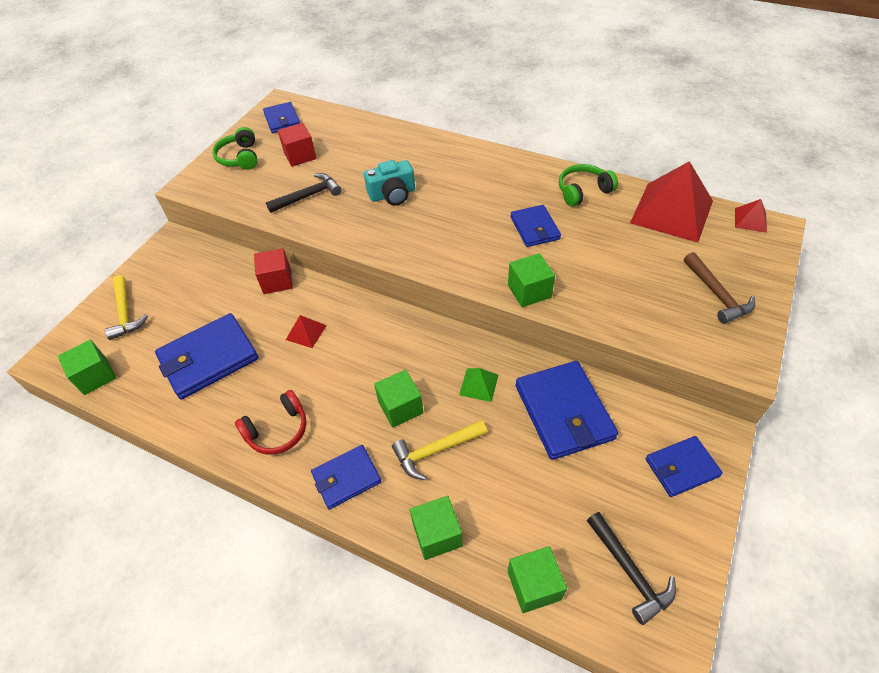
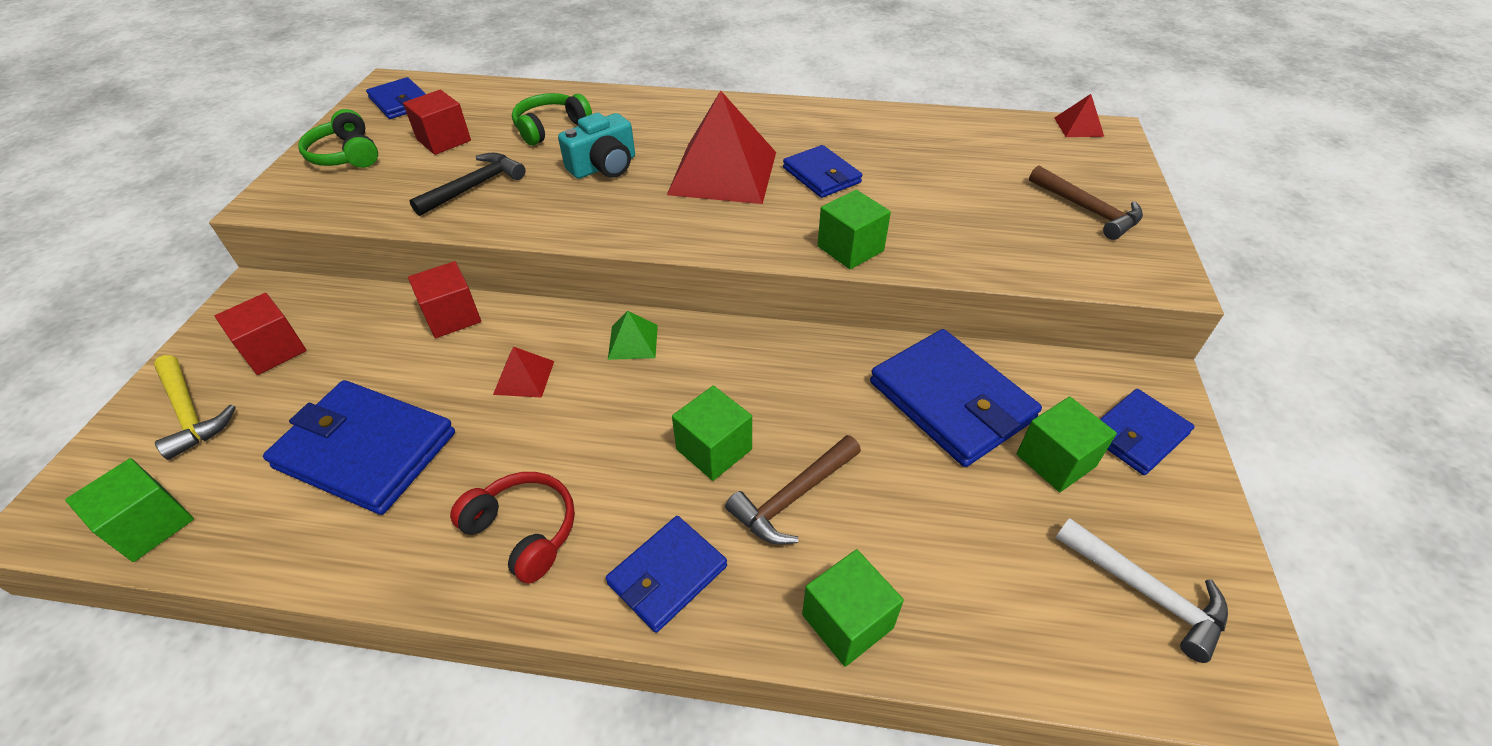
camera: 20 degrees left, 5 degrees down
(175, 282) = (273, 350): none -> red cube
(208, 358) = (366, 450): blue wallet -> blue wallet turned 75 degrees clockwise
(277, 430) = (523, 531): red headphones -> red headphones turned 90 degrees counterclockwise
(436, 450) = (793, 497): yellow hammer -> brown hammer
(478, 384) = (817, 392): green pyramid -> green pyramid (633, 342)
(534, 585) = (1026, 654): green cube -> green cube (1055, 460)
(583, 191) = (863, 126): green headphones -> green headphones (551, 128)
(629, 571) = (1145, 592): black hammer -> white hammer
(672, 211) = (983, 132): red pyramid -> red pyramid (723, 172)

